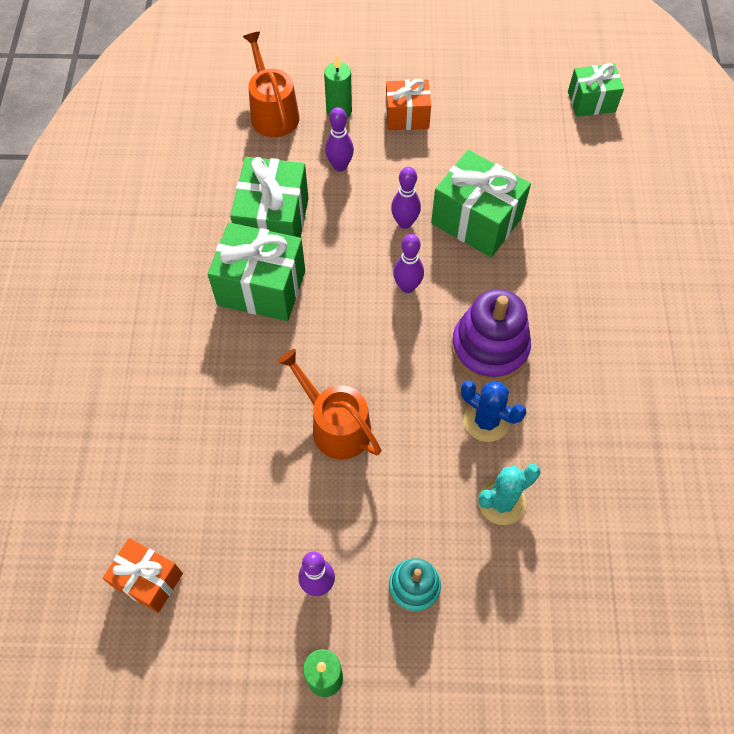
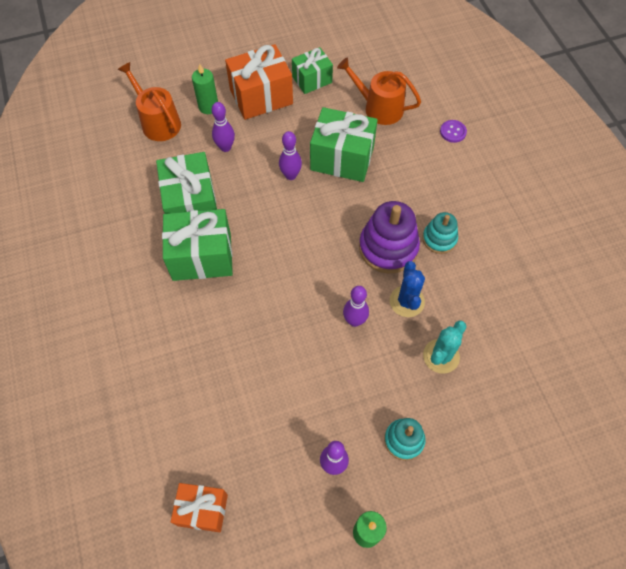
camera: 20 degrees left, 0 degrees up
(335, 426) = (299, 342): orange watering can -> orange watering can (379, 108)
(407, 116) = (261, 97): orange gift -> orange gift, size x1.61
(407, 287) = (311, 222): purple bowling pin -> purple bowling pin (354, 321)
(486, 421) = (407, 301): blue cactus -> blue cactus turned 75 degrees clockwise
(559, 357) = (439, 239): none -> turquoise stacking toy
(591, 102) = (389, 50): green gift -> green gift (312, 80)
(632, 229) = (453, 132): none -> purple button

